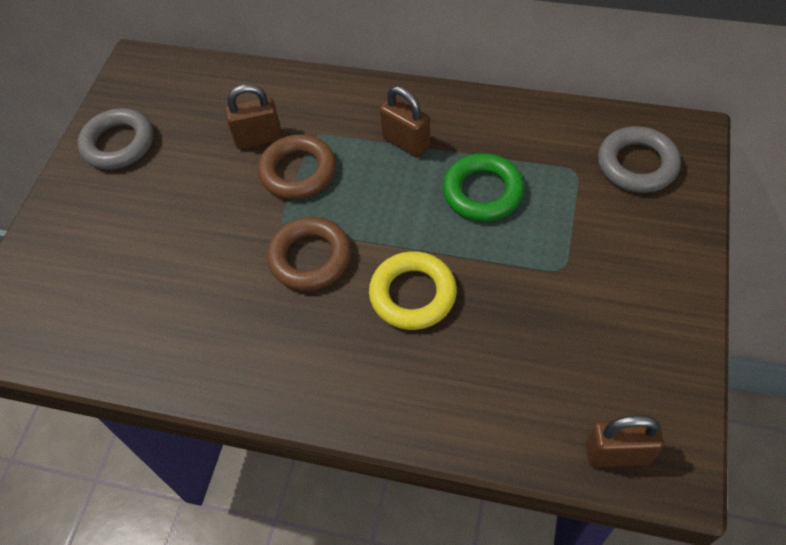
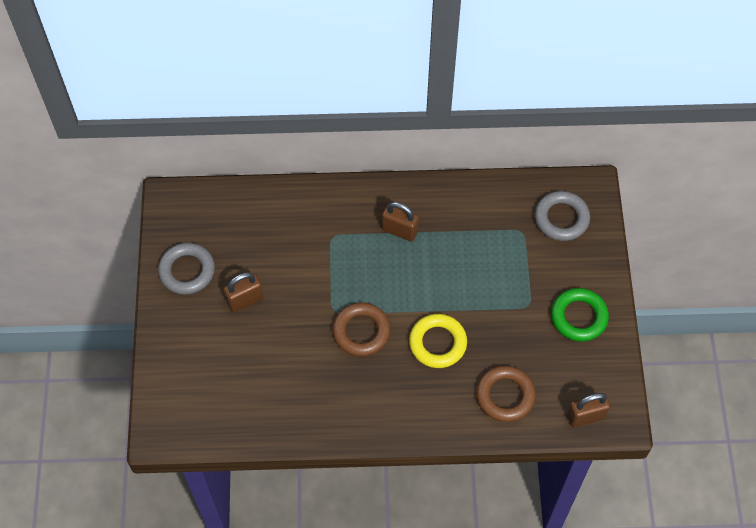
camera: 20 degrees left, 5 degrees up
(259, 139) = (291, 247): brown padlock -> brown padlock (245, 300)
(298, 172) = (330, 268): brown ring -> brown ring (505, 395)
(482, 192) = (463, 259): green ring -> green ring (579, 317)

